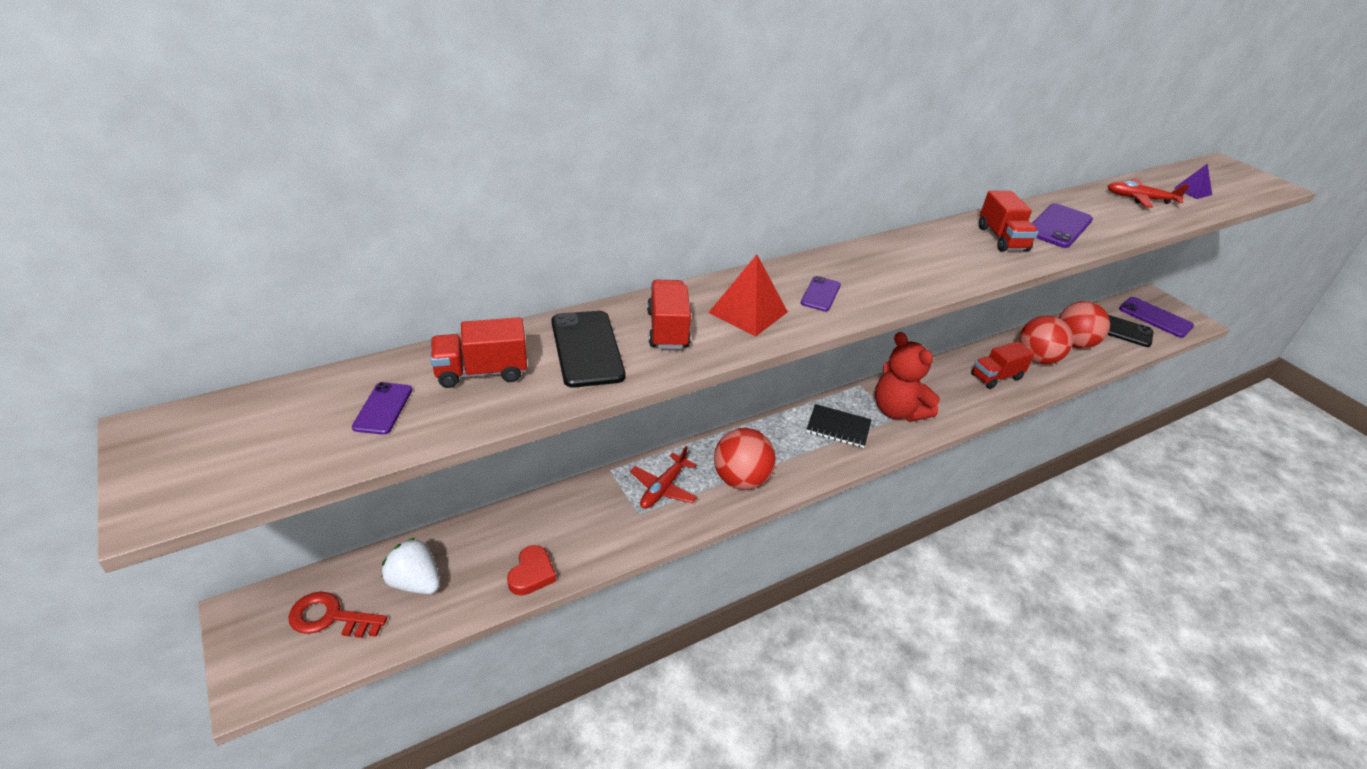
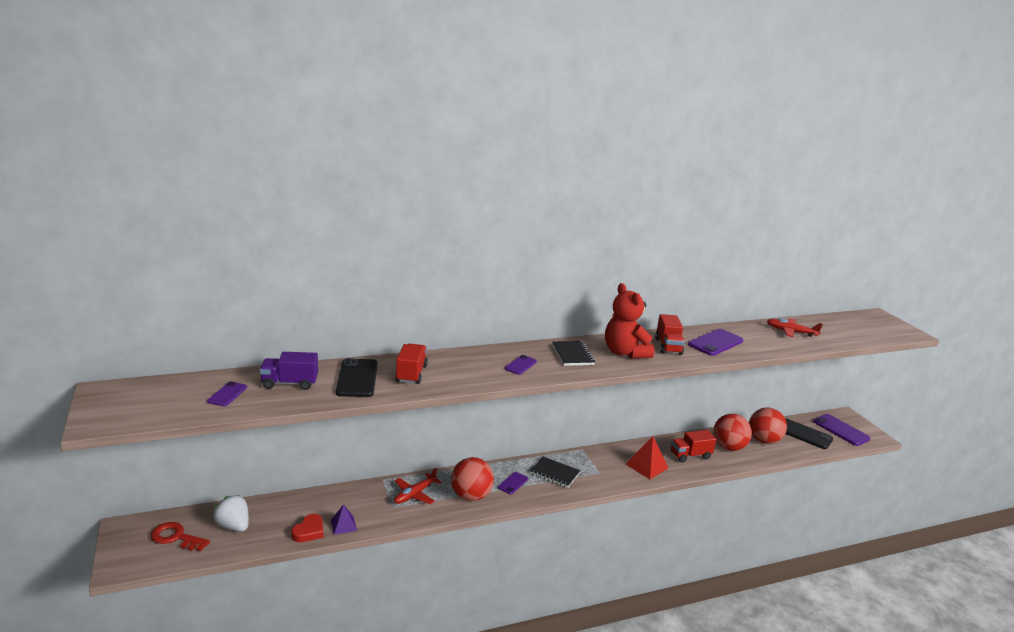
camera: 10 degrees right, 15 degrees down
(481, 372) = (290, 383): red truck -> purple truck
(748, 312) = (467, 370): red pyramid -> red pyramid (646, 466)
(789, 451) = (513, 483): none -> purple phone
(883, 267) = (572, 355): none -> black notebook
(897, 411) = (603, 468): red teddy bear -> red teddy bear (625, 353)
(1192, 191) = (837, 330): purple pyramid -> purple pyramid (343, 525)

